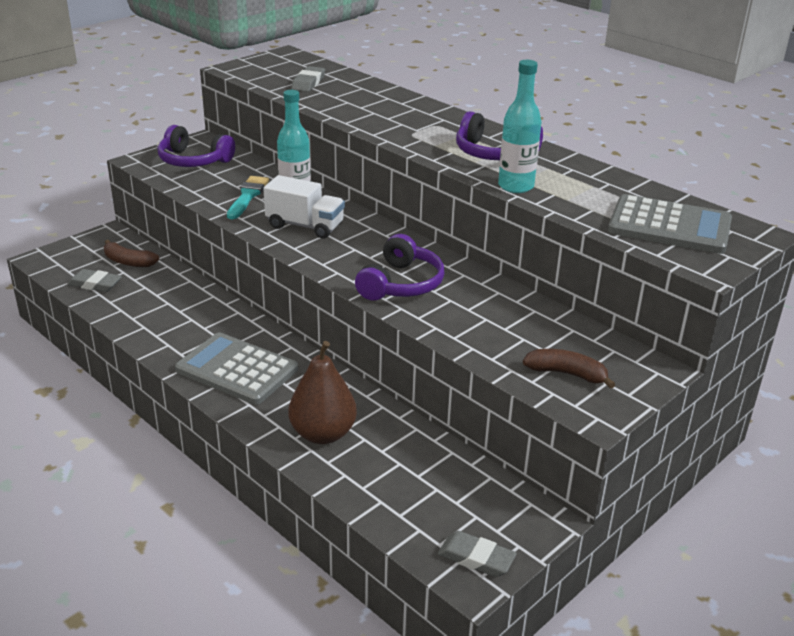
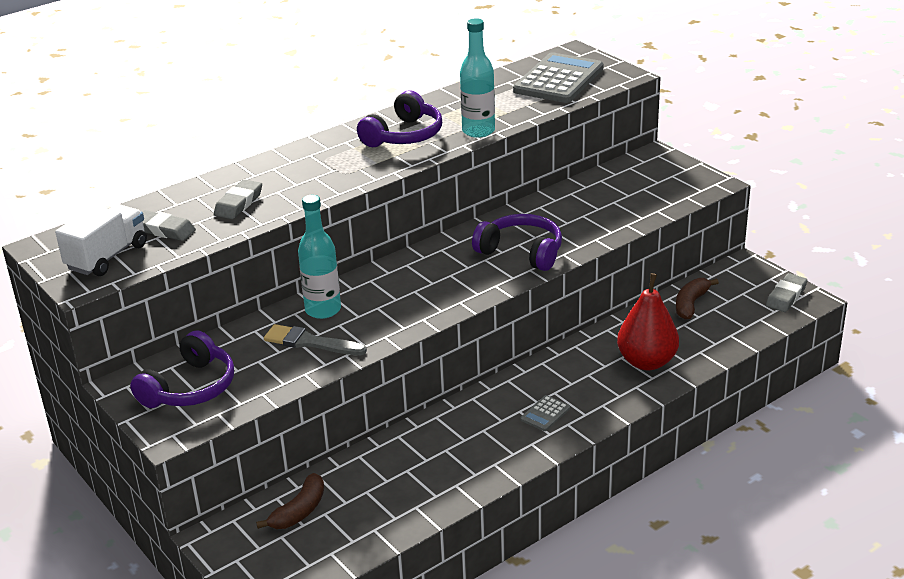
camera: 80 degrees left, 0 degrees up
(95, 284) = (350, 535): grey eraser -> grey eraser (238, 203)
(237, 369) = (545, 414): grey calculator -> grey calculator, size x0.42
(247, 196) = (310, 342): turquoise brush -> grey brush
(305, 226) = (394, 303): white truck -> white truck (107, 257)
(323, 434) = (647, 362): brown pear -> red pear
(566, 374) = (662, 189): brown banana -> brown banana (691, 304)

